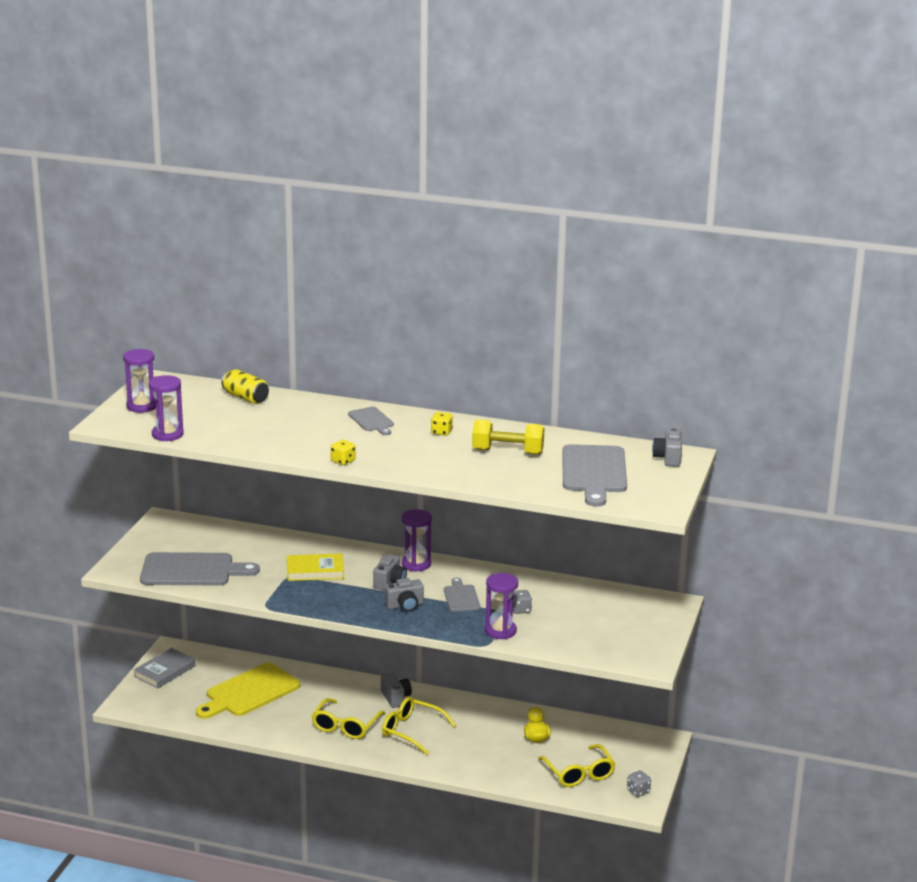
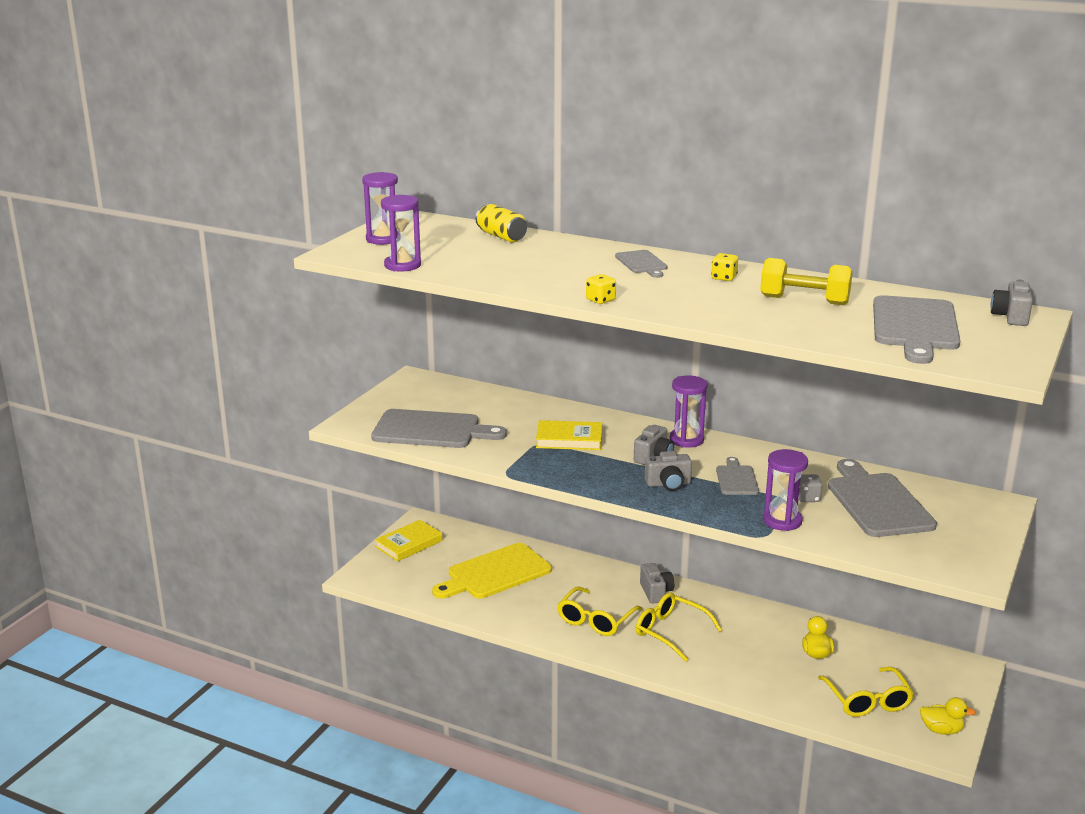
camera: 10 degrees right, 0 degrees up
(164, 671) = (409, 544): grey book -> yellow book
(577, 609) = (877, 502): none -> grey cutting board
(638, 791) = (941, 730): grey dice -> yellow duck

